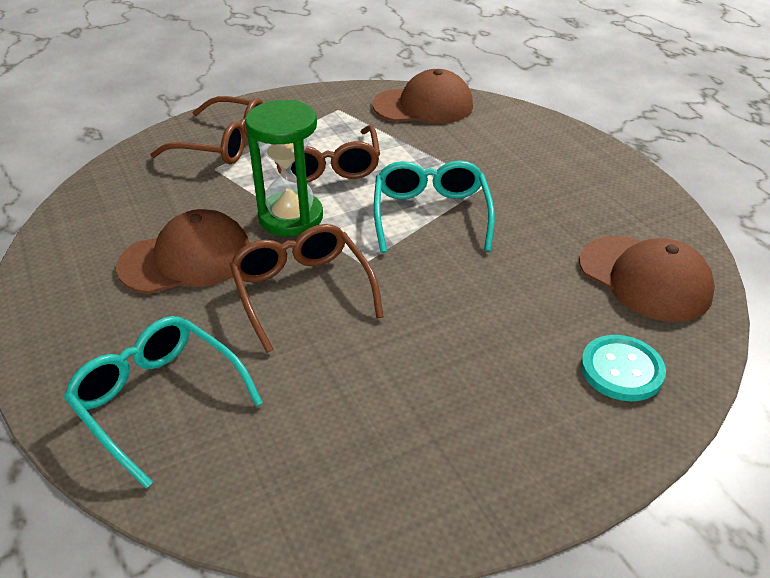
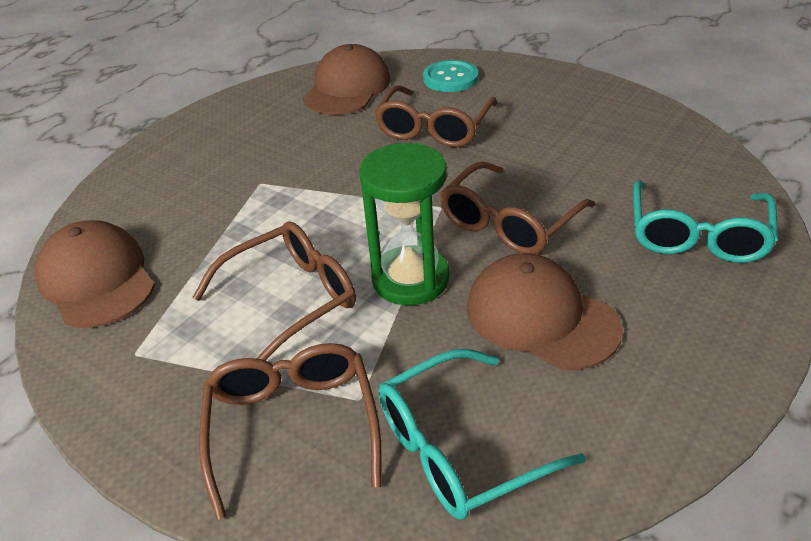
camera: 115 degrees left, 0 degrees up
(431, 215) = (337, 196): turquoise glasses -> turquoise glasses (459, 448)
(503, 309) = (434, 128): none -> brown glasses

